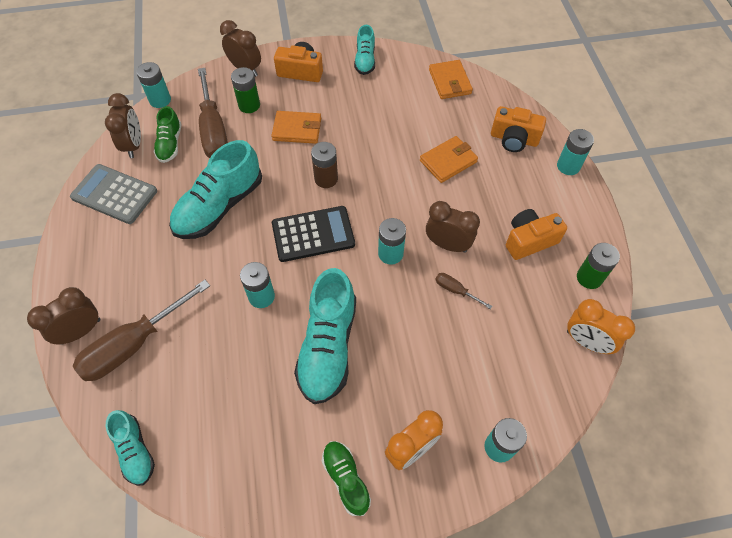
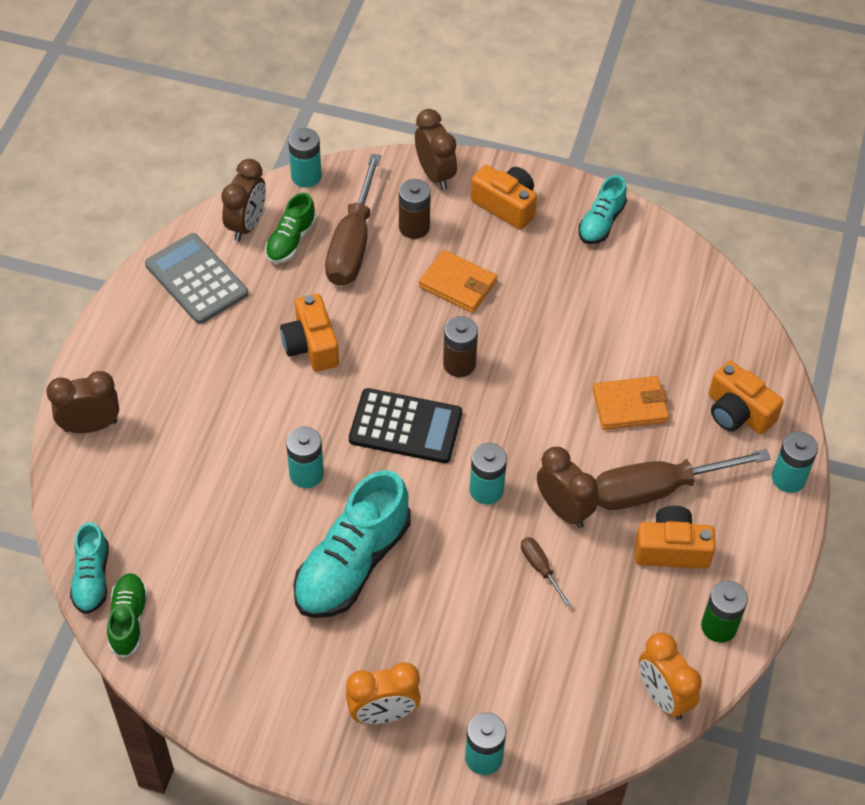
camera: 25 degrees right, 5 degrees down
(134, 344) = (141, 465): brown screwdriver -> brown screwdriver (658, 489)
(219, 206) = (311, 345): turquoise shoe -> orange camera
(249, 105) = (414, 227): green battery -> brown battery
(346, 479) = (296, 709): green shoe -> green shoe (128, 620)
(449, 82) = (700, 298): orange wallet -> none

